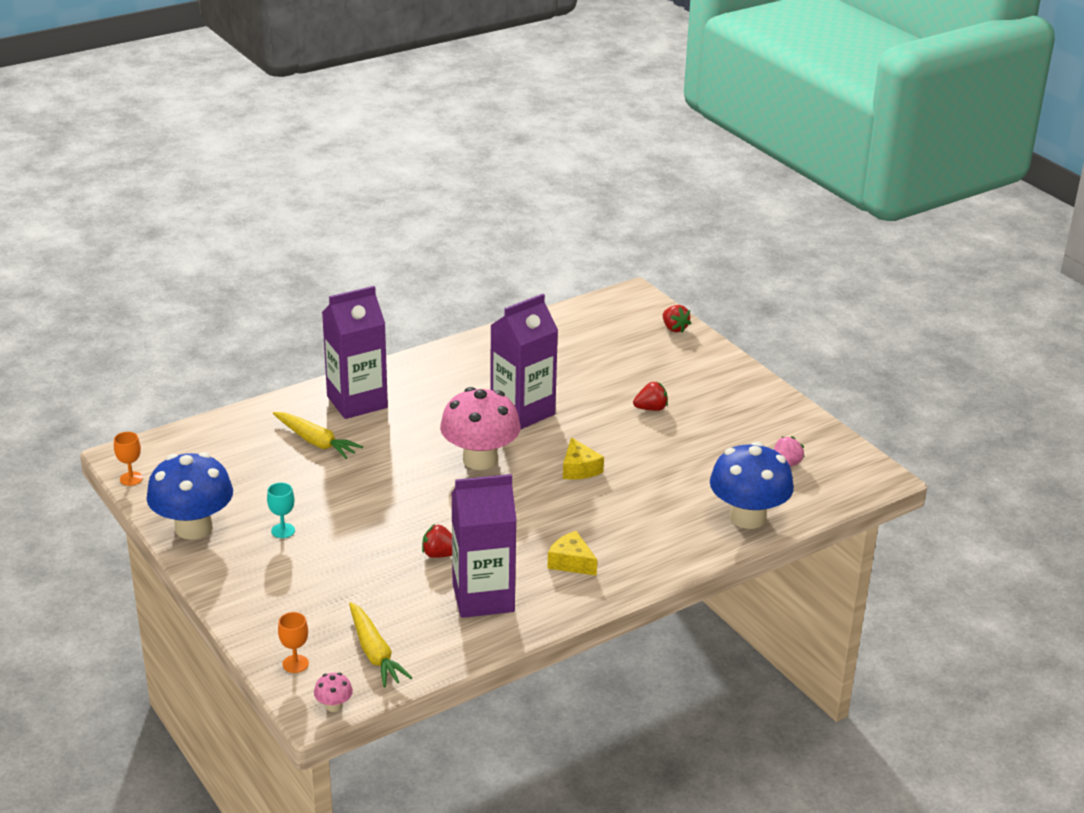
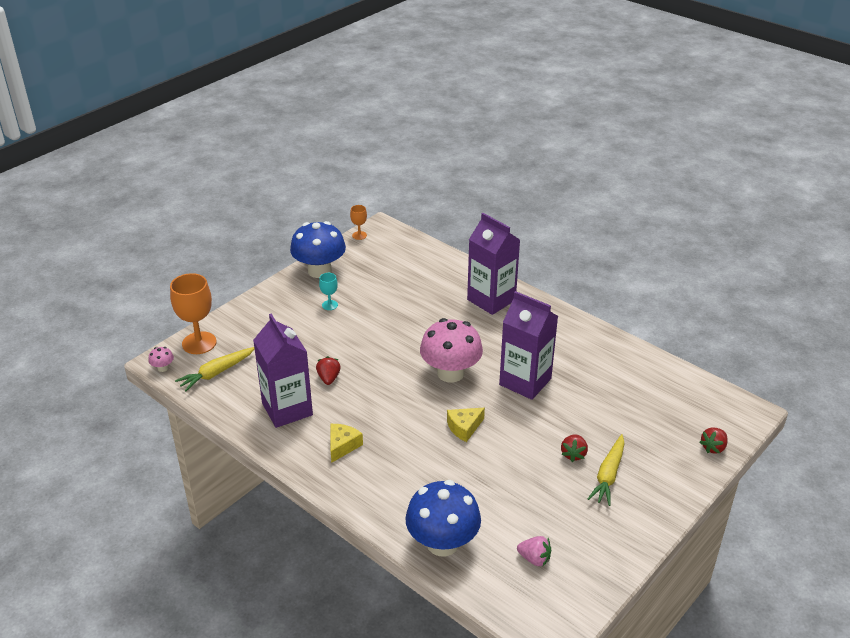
camera: 75 degrees right, 5 degrees up
(295, 664) = (199, 343): orange goblet -> orange goblet, size x2.03
(316, 442) = (434, 294): yellow carrot -> yellow carrot (608, 475)
(651, 408) = (573, 454): red strawberry -> red strawberry turned 45 degrees clockwise

